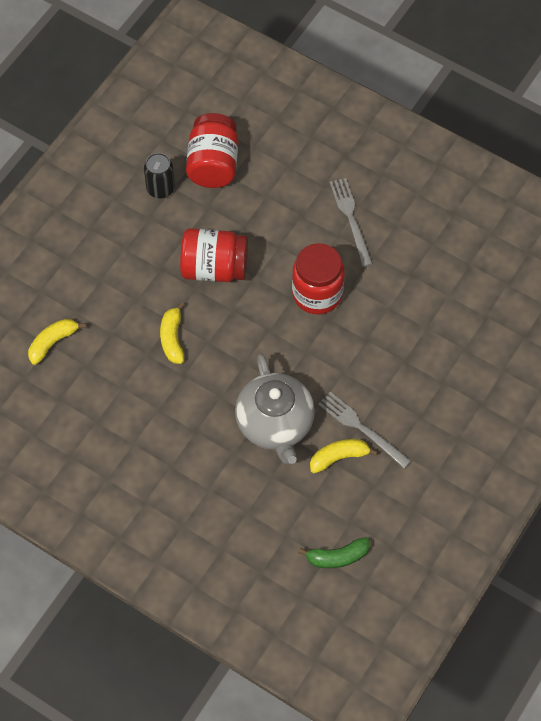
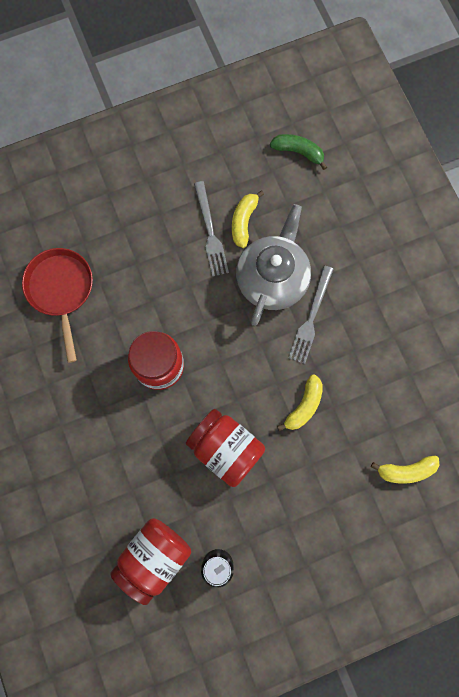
camera: 145 degrees left, 15 degrees up
(339, 457) = (243, 221): yellow banana -> yellow banana turned 90 degrees clockwise
(351, 219) = (79, 416): grey fork -> grey fork (311, 318)
(448, 299) = (61, 290): none -> red pan

